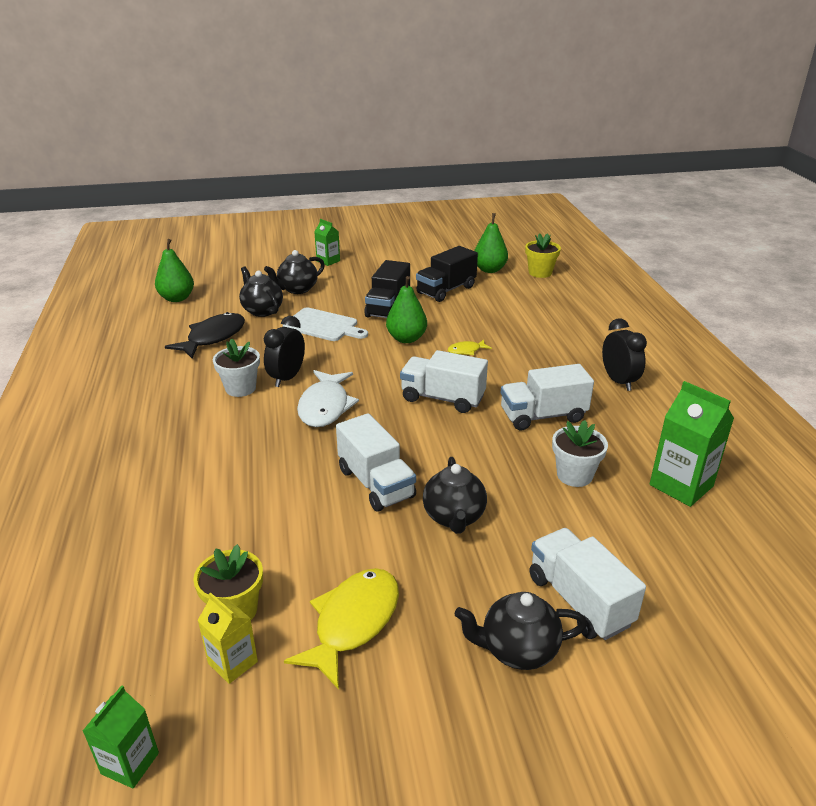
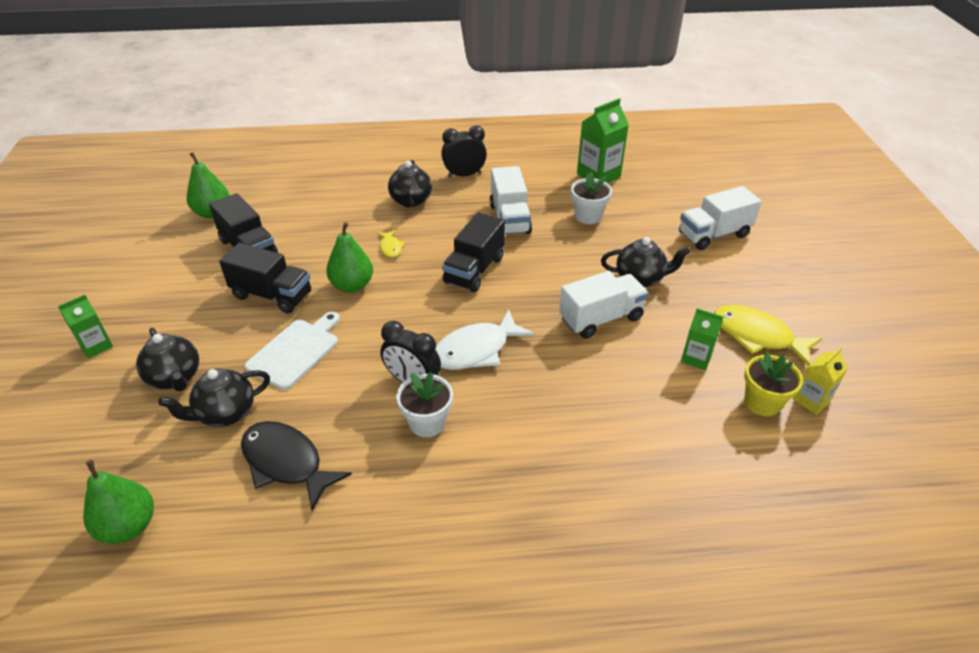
camera: 85 degrees left, 10 degrees up
(130, 763) = (910, 449): green carton -> green carton (696, 358)
(325, 406) = (476, 350): white fish -> white fish turned 135 degrees clockwise
(442, 398) = (474, 270): white truck -> black truck
(517, 650) = (760, 264): black teapot -> black teapot (411, 201)
(540, 273) = (241, 182): yellow flower pot -> none

